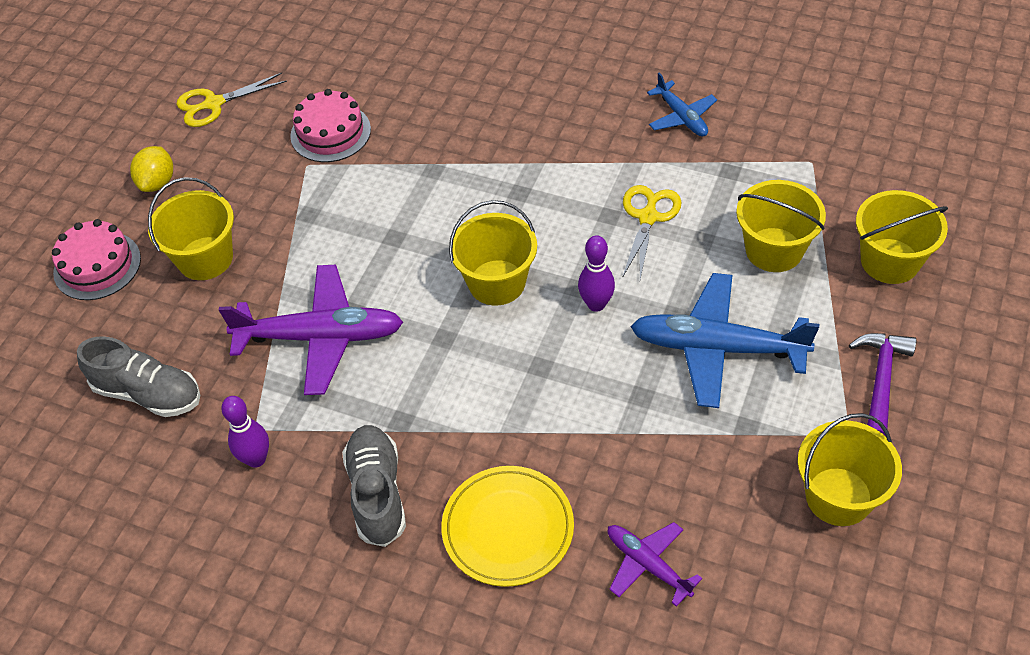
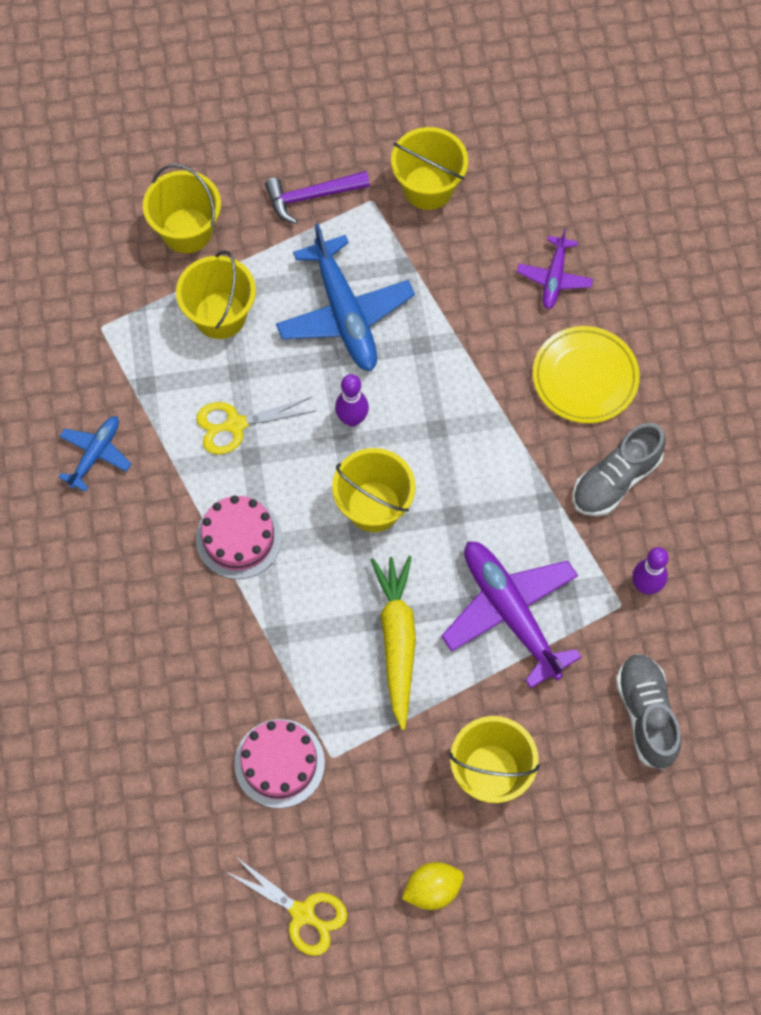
camera: 125 degrees left, 15 degrees up
(97, 265) = (556, 868): pink cake -> pink cake (238, 538)
(363, 246) = (397, 641): none -> yellow carrot

